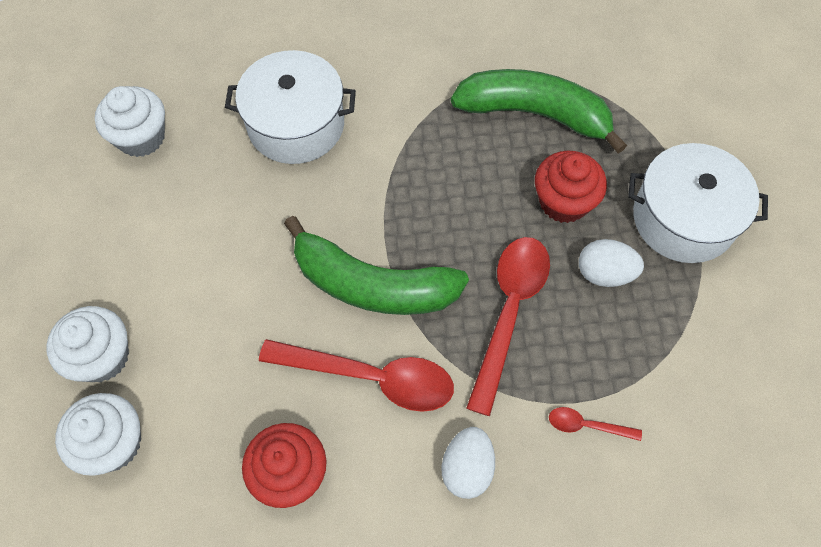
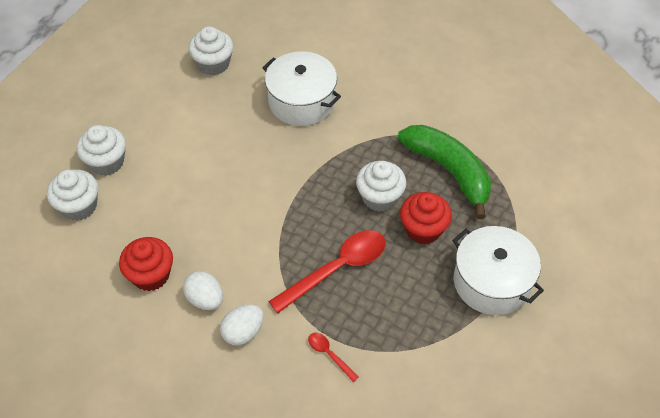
camera: 35 degrees right, 10 degrees down
(371, 377) = (231, 255): red spoon -> none
(372, 284) = (272, 209): green banana -> none
(485, 192) = (379, 197): none -> white cupcake
(604, 273) = (413, 282): white egg -> white egg (205, 299)

